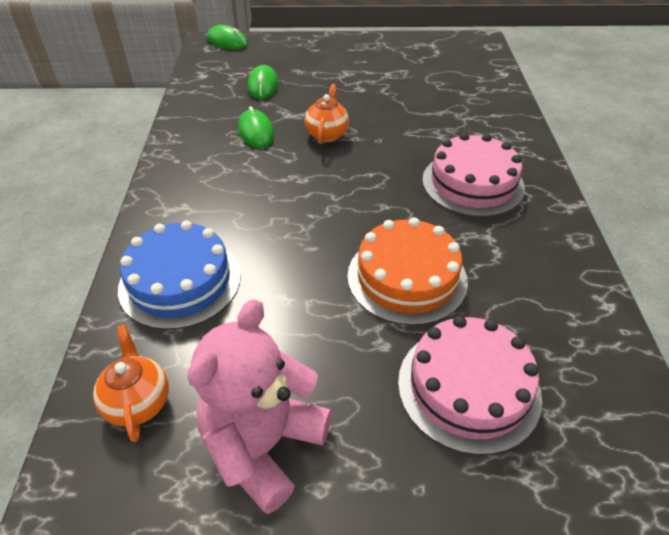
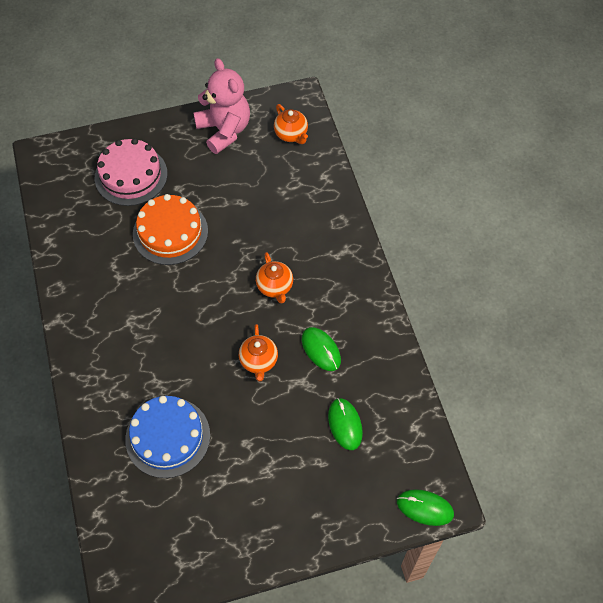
camera: 165 degrees right, 15 degrees up
(180, 281) = (307, 199): blue cake -> blue cake (168, 437)
(263, 445) = (224, 130): pink teddy bear -> pink teddy bear turned 45 degrees counterclockwise
(280, 189) = (275, 287): none -> orange teapot
(472, 183) = (130, 328): pink cake -> none

